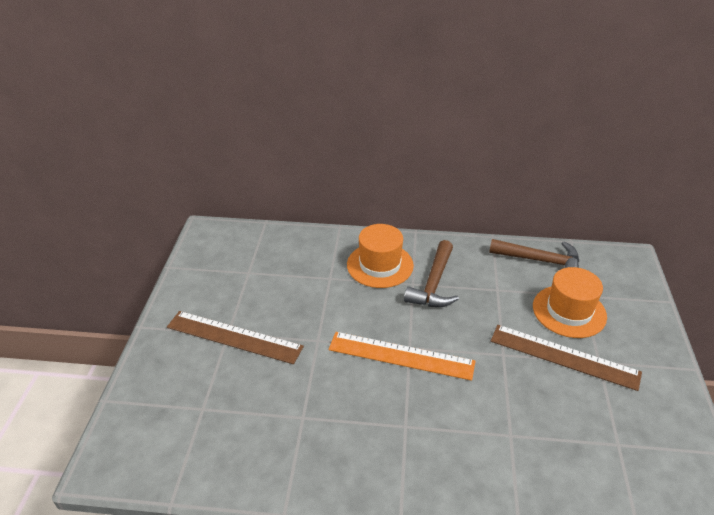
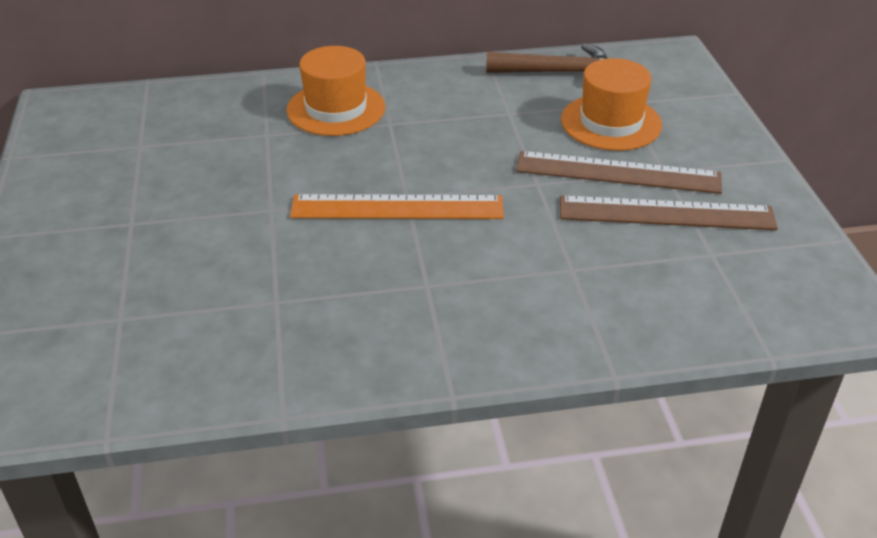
camera: 15 degrees left, 0 degrees up
(234, 337) = (142, 226): brown ruler -> brown ruler (666, 214)
(434, 284) = (419, 119): brown hammer -> none

